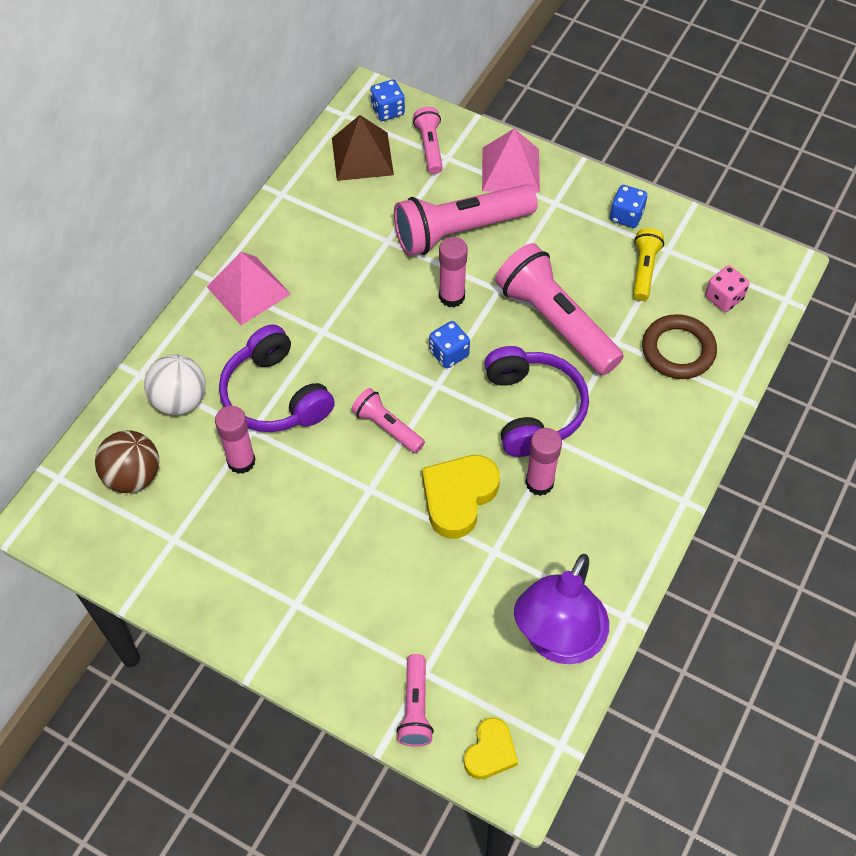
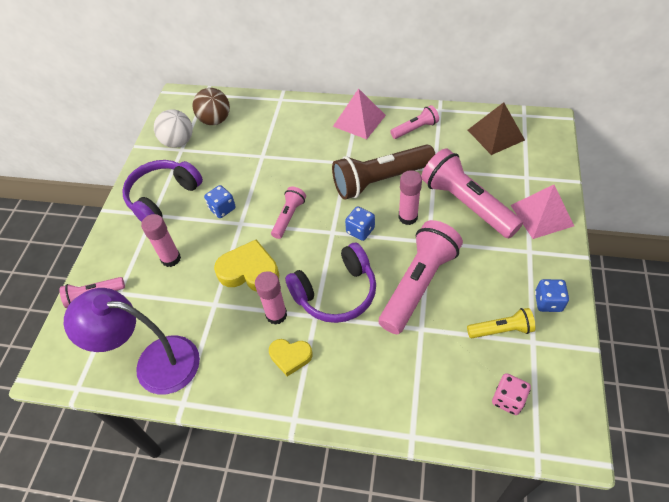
camera: 75 degrees right, 5 degrees down
(180, 400) = (270, 120): white ball -> white ball (178, 142)
(241, 461) = (239, 159): pink glue stick -> pink glue stick (171, 258)
(275, 395) = (290, 157): purple headphones -> purple headphones (163, 197)
(376, 303) = (381, 180): none -> brown flashlight
(388, 110) = (544, 134): blue dice -> blue dice (222, 209)
(430, 147) = (528, 165): pink flashlight -> pink flashlight (415, 129)
(490, 752) = (68, 346): yellow heart -> yellow heart (290, 357)
(678, 350) = (435, 377): brown ring -> none

